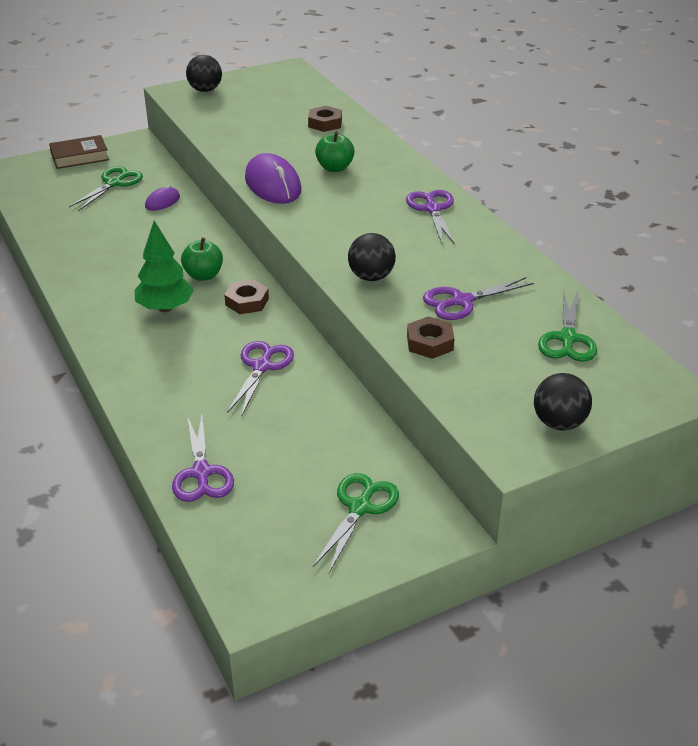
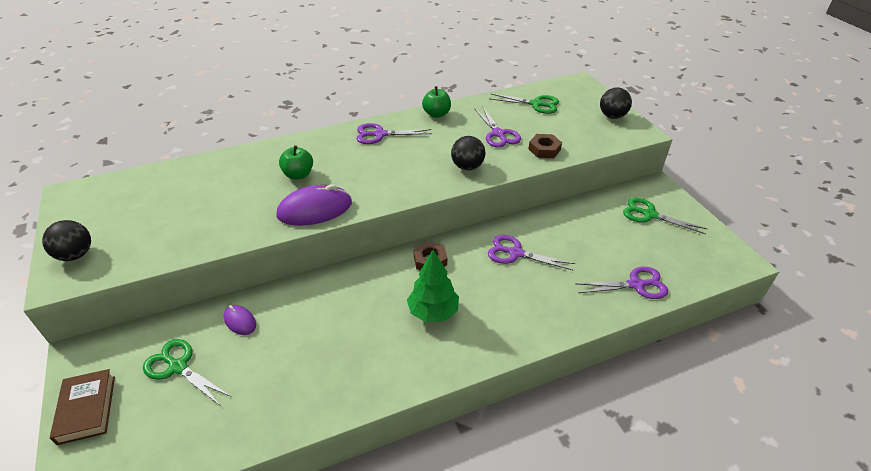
camera: 85 degrees left, 5 degrees up
(203, 275) = (386, 287): green apple -> green apple (436, 114)
(325, 123) = (211, 176): brown nut -> none

